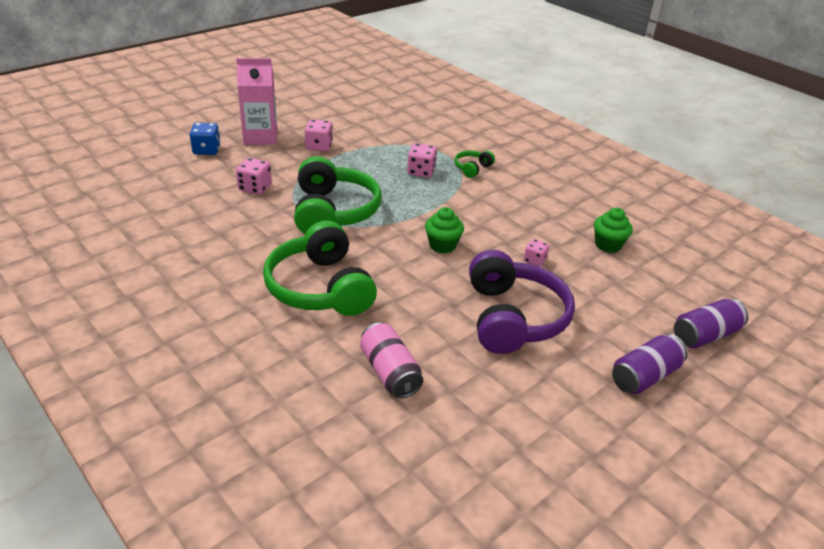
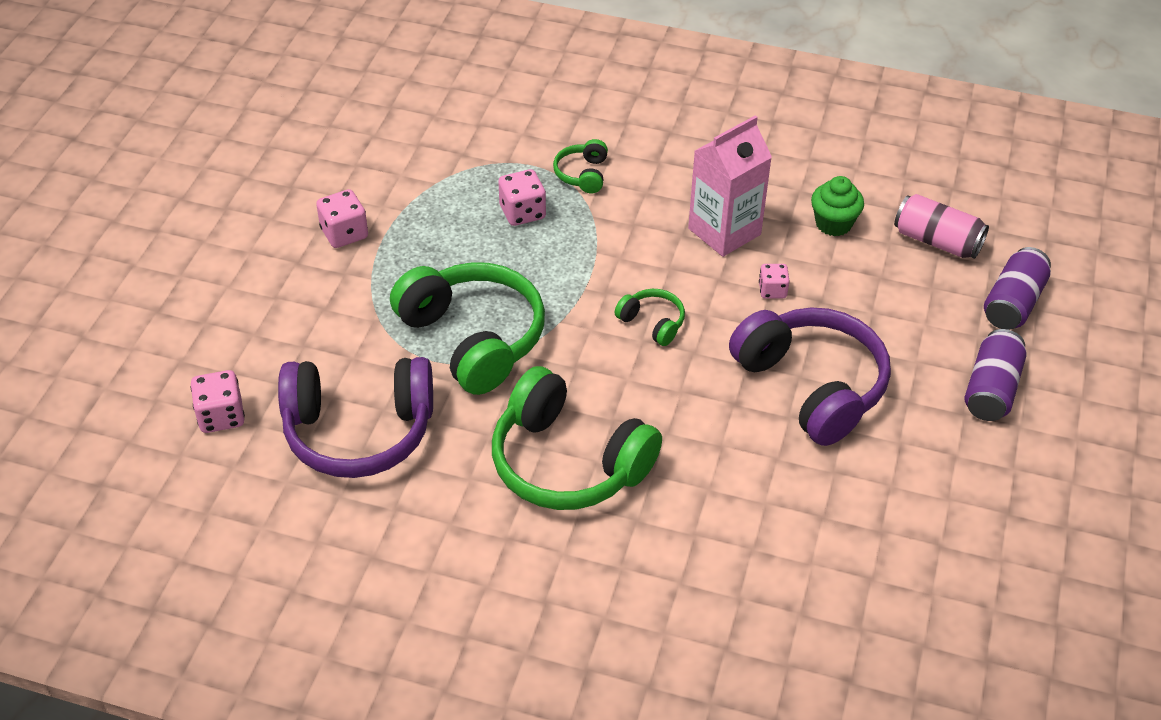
camera: 30 degrees left, 10 degrees up
(207, 150) = (190, 319): blue dice -> none
(228, 225) = (359, 431): none -> purple headphones
(255, 188) = (331, 352): pink dice -> pink dice (221, 416)
(260, 137) = (243, 256): pink carton -> pink carton (724, 231)
(390, 372) = (744, 529): pink can -> pink can (937, 241)
(442, 245) = (652, 323): green cupcake -> green headphones

